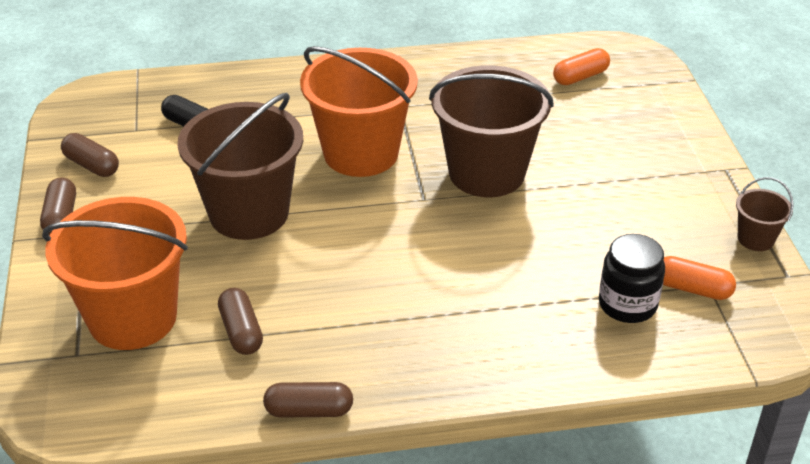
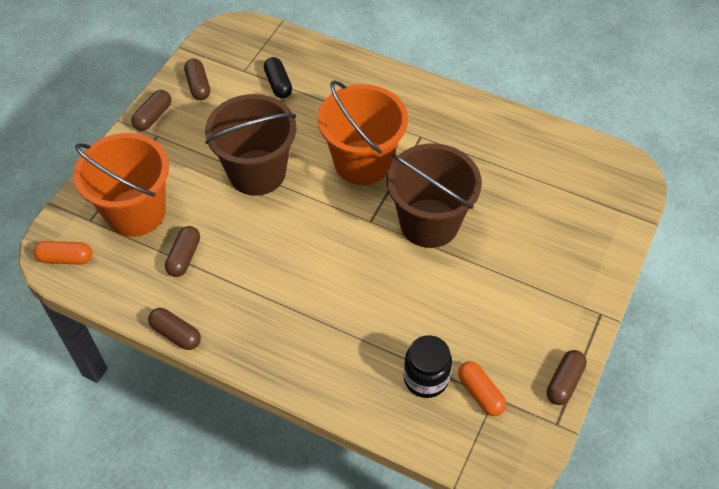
camera: 35 degrees right, 15 degrees up
(580, 77) = (570, 176): orange capsule -> orange capsule (66, 258)
(755, 239) = (564, 382): brown bucket -> brown capsule

